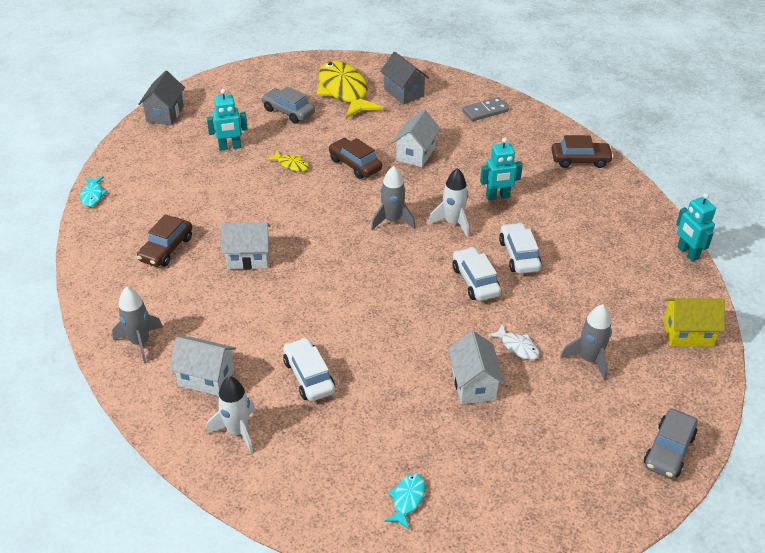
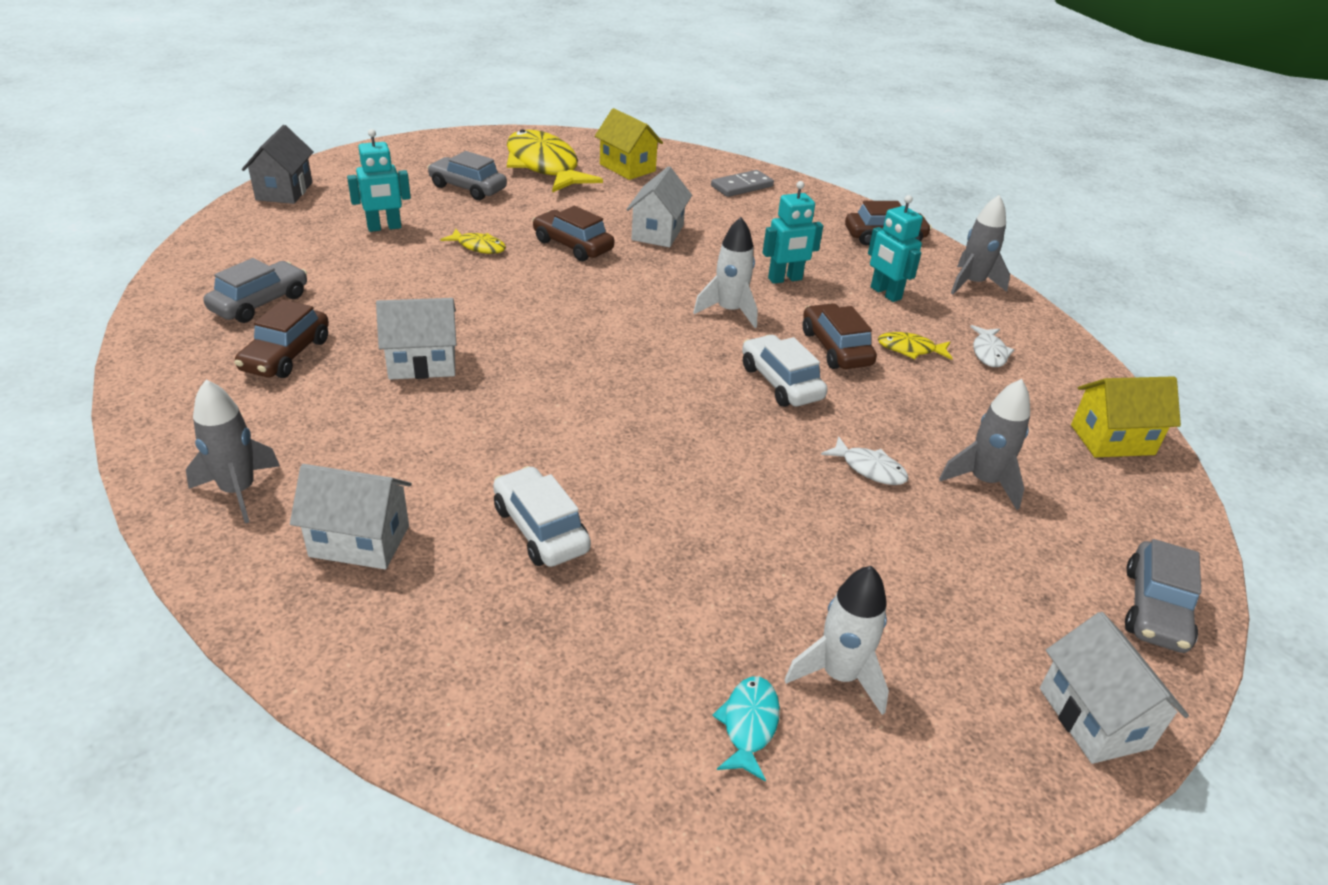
camera: 10 degrees left, 5 degrees down
(93, 195) = (165, 288): turquoise fish -> none
(150, 208) = (260, 303): none -> grey car
(237, 431) = (421, 626): white rocket -> white rocket (839, 675)
(392, 220) = (639, 310): grey rocket -> grey rocket (972, 283)
(404, 93) = (627, 168): grey house -> yellow house
(473, 384) = (816, 527): white house -> white house (1094, 718)
(519, 255) = (835, 348): white car -> brown car
(570, 258) = (910, 349): none -> yellow fish
(625, 262) = (989, 353): none -> white fish
(687, 253) = (1068, 339): turquoise robot -> turquoise robot (885, 293)

